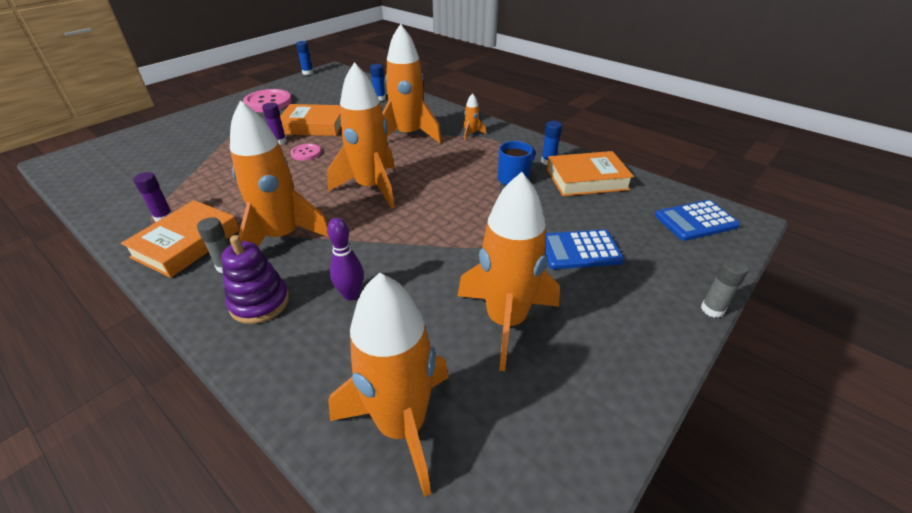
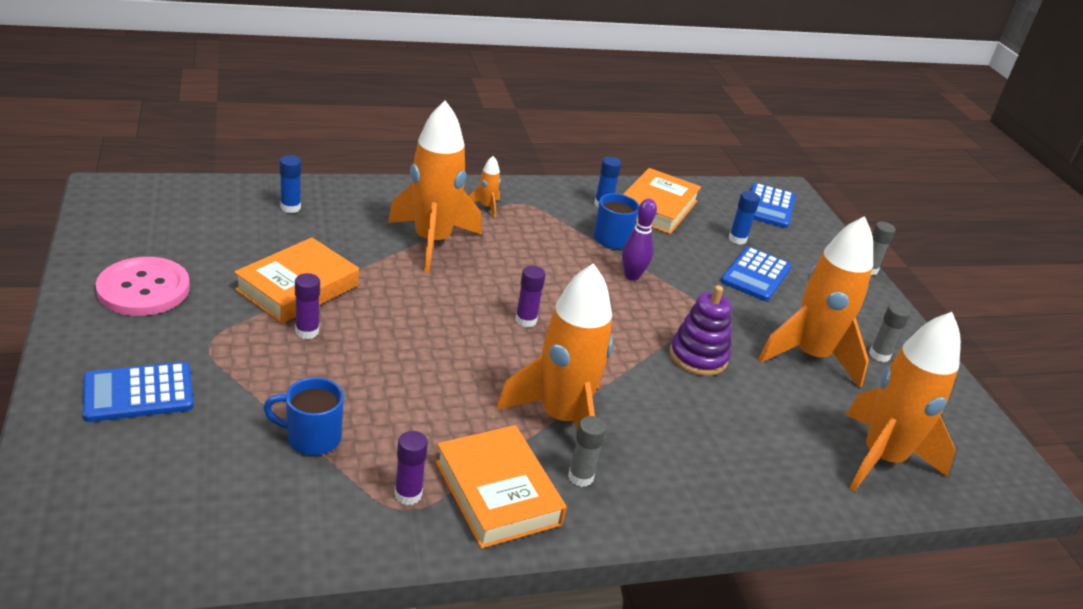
camera: 60 degrees left, 5 degrees down
(190, 131) = (138, 393): none -> blue calculator
(192, 176) = (311, 438): none -> blue mug
(259, 302) = (668, 475): purple stacking toy -> purple stacking toy (698, 357)
(306, 153) = (375, 326): pink button -> none
(307, 73) = (80, 212): blue glue stick -> blue glue stick (737, 239)
(351, 294) = (707, 416): purple bowling pin -> purple bowling pin (632, 276)
(371, 188) = (526, 320): orange rocket -> purple glue stick
(575, 366) = (879, 355): none -> grey glue stick

